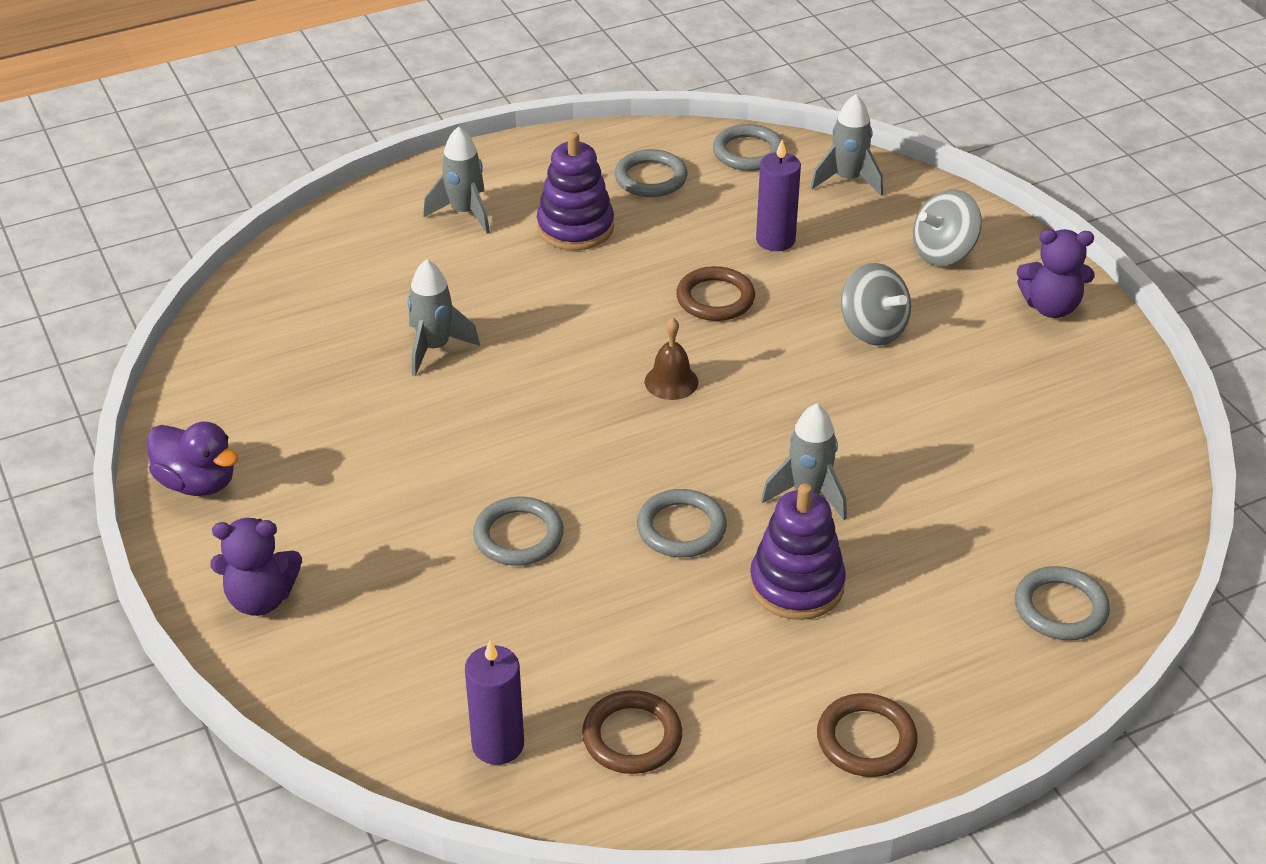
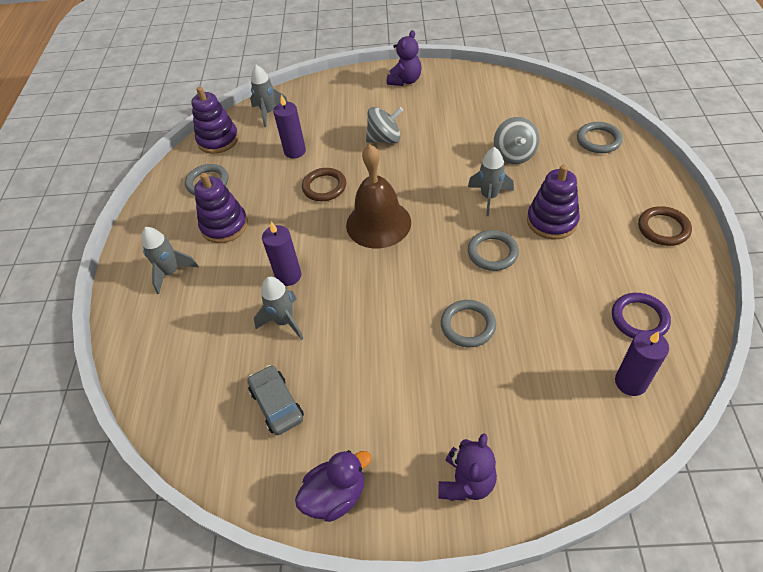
camera: 60 degrees left, 10 degrees up
(302, 387) = (277, 404): none -> grey car
(516, 323) = (288, 276): none -> purple candle
(632, 737) = (639, 318): brown ring -> purple ring
(671, 382) = (378, 223): brown bell -> brown bell, size x2.11
(748, 152) = (218, 140): grey ring -> purple stacking toy
(943, 253) = (346, 100): grey spinning top -> grey spinning top (514, 155)

